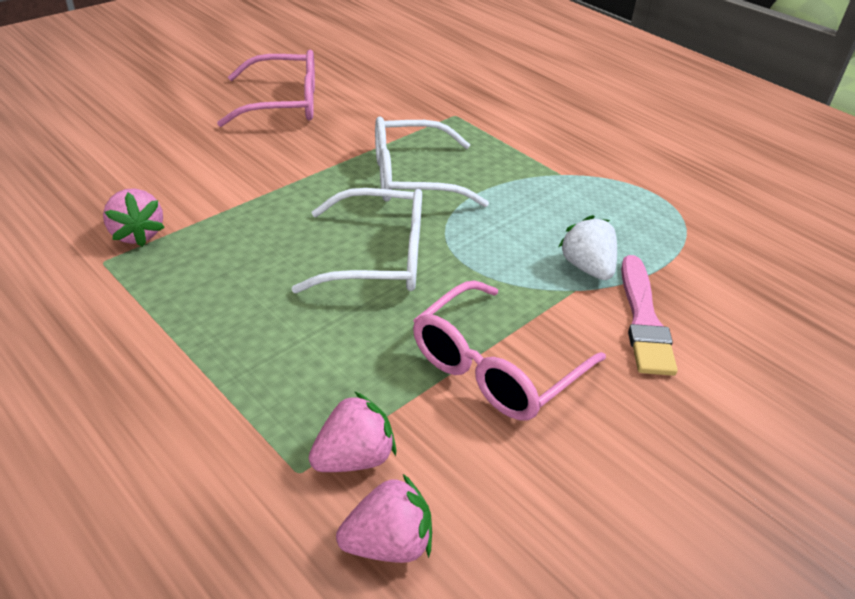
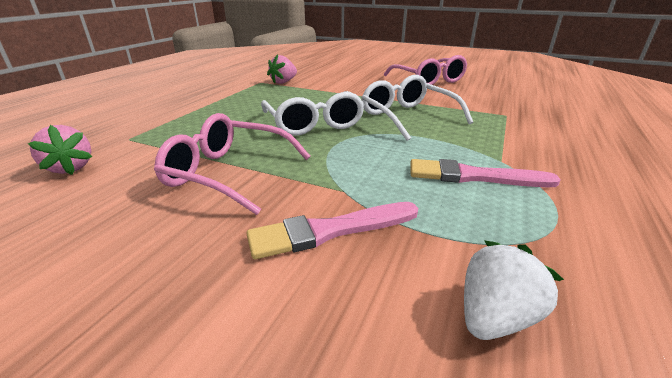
camera: 70 degrees right, 10 degrees down
(354, 458) = (138, 148): pink strawberry -> none
(583, 203) = (473, 176): none -> pink brush
(587, 267) = (379, 191): white strawberry -> white strawberry (494, 316)

